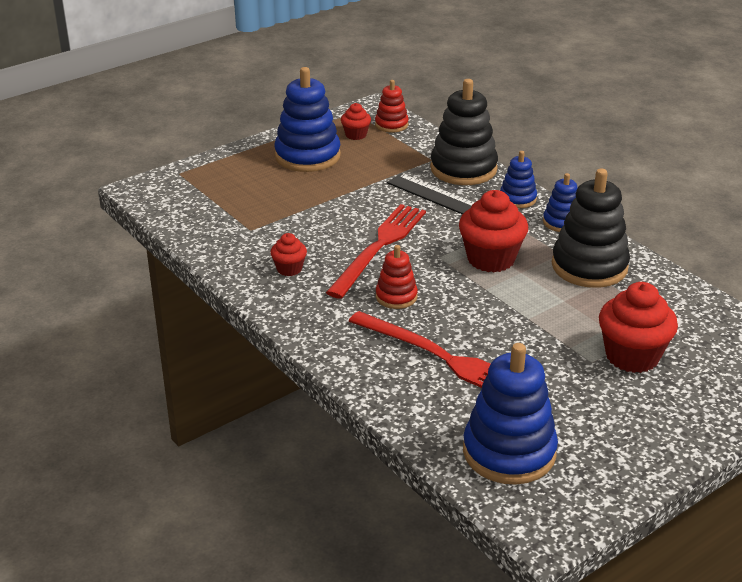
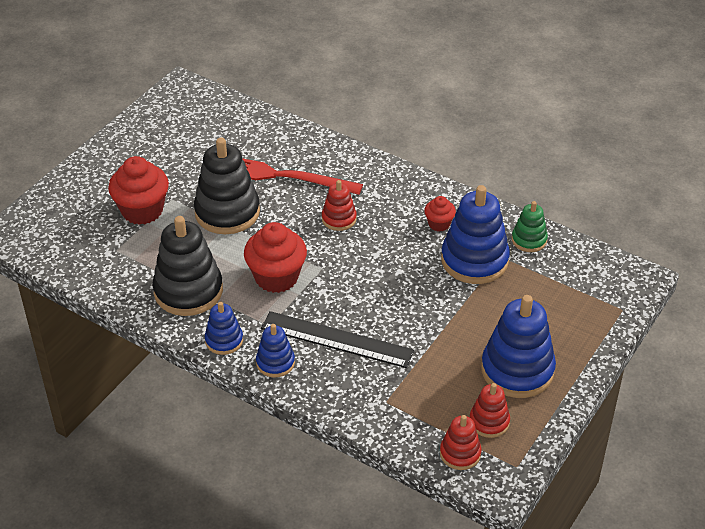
camera: 160 degrees right, 10 degrees up
(209, 236) = (529, 240): none -> green stacking toy
(356, 135) = (489, 422): red cupcake -> red stacking toy
(379, 247) = (378, 266): red fork -> none
(463, 169) = (346, 395): black stacking toy -> black stacking toy (227, 212)
(509, 452) = (214, 123): blue stacking toy -> blue stacking toy (474, 260)

